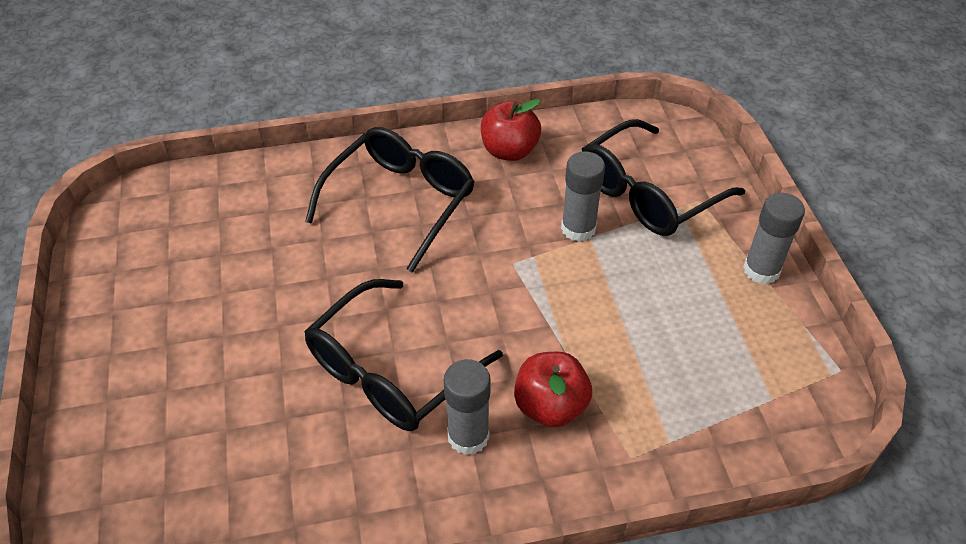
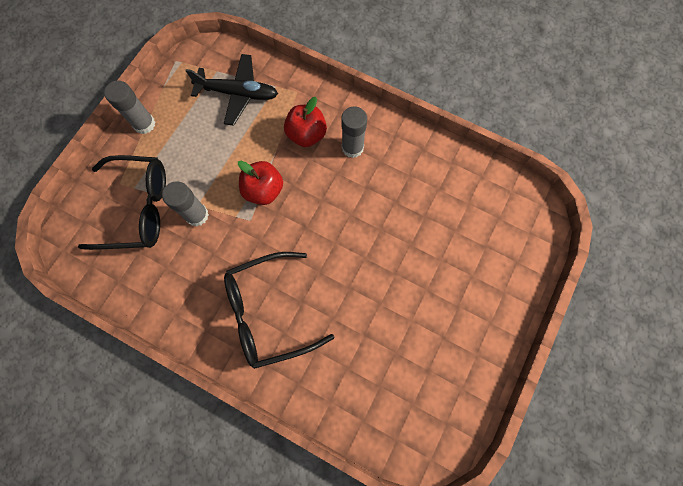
camera: 140 degrees left, 25 degrees up
(392, 370) = (359, 204): black glasses -> none
(509, 151) = (173, 302): red apple -> red apple (263, 190)
(704, 390) = (238, 93): none -> black plane

